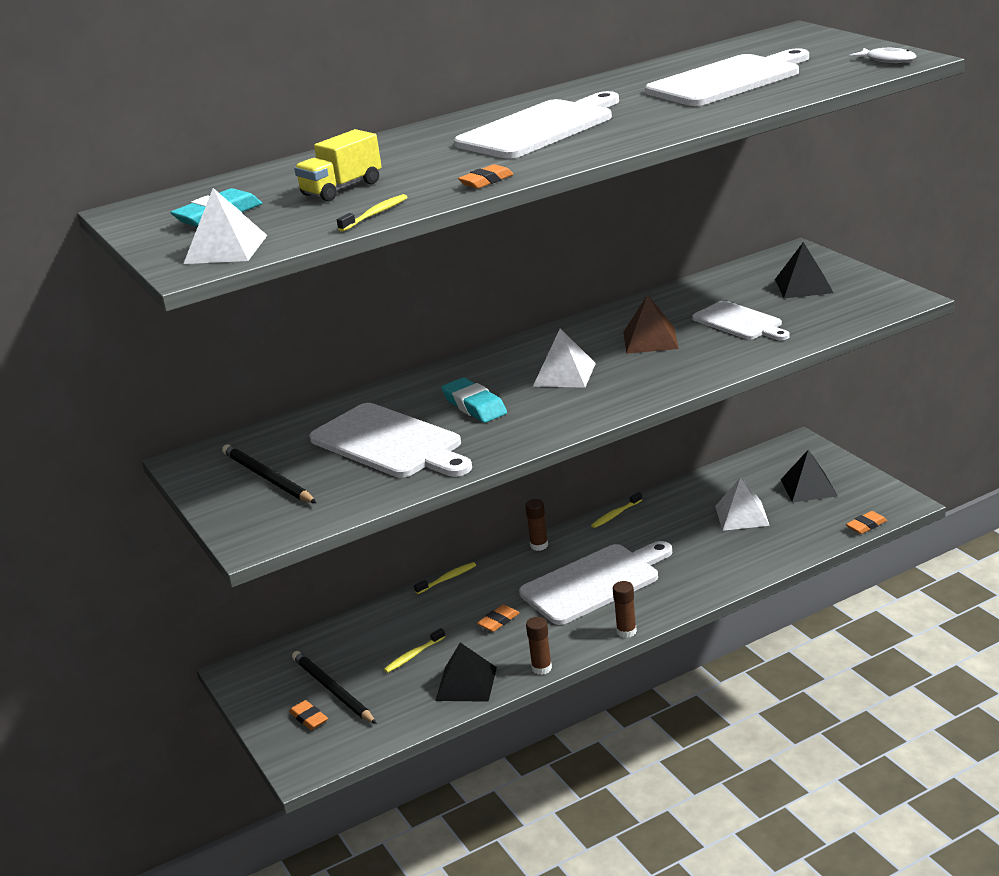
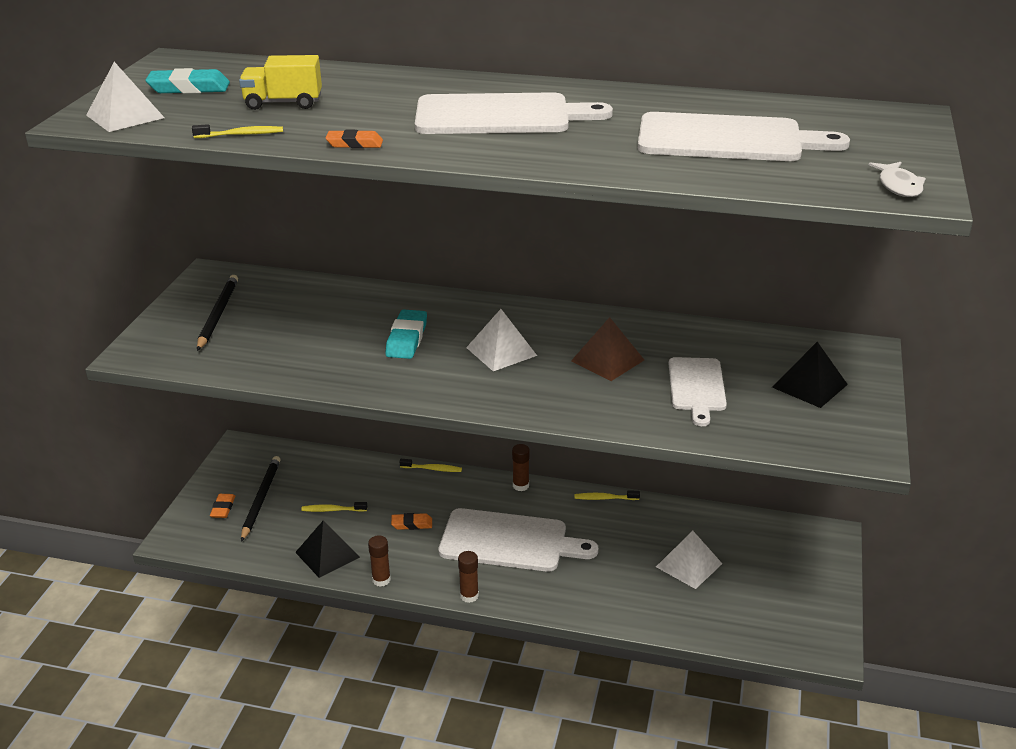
camera: 40 degrees right, 5 degrees up
(390, 443) = (314, 335): white cutting board -> none
(808, 487) = (777, 579): black pyramid -> none
(866, 525) = (768, 647): orange eraser -> none

